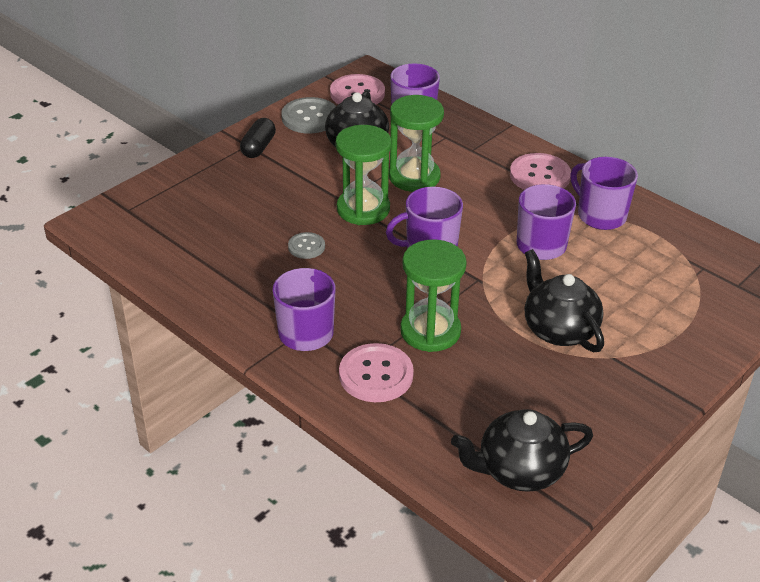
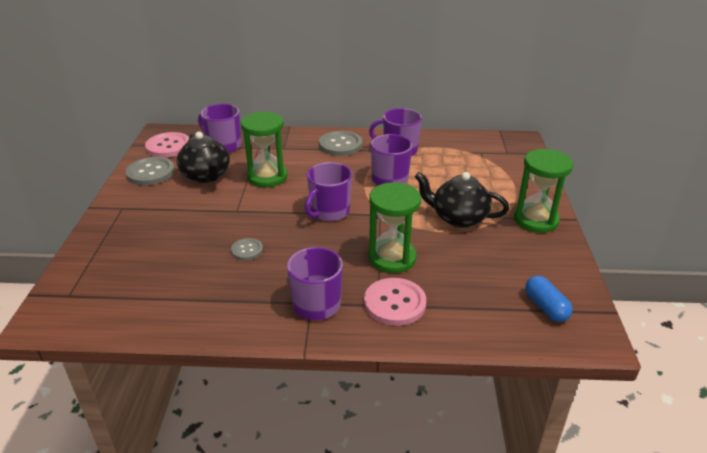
camera: 40 degrees left, 5 degrees down
(258, 147) = (133, 206): black capsule -> none
(363, 209) = (257, 209): green hourglass -> green hourglass (536, 220)
(519, 470) = (545, 307): black teapot -> blue capsule
(540, 175) = (340, 145): pink button -> grey button

